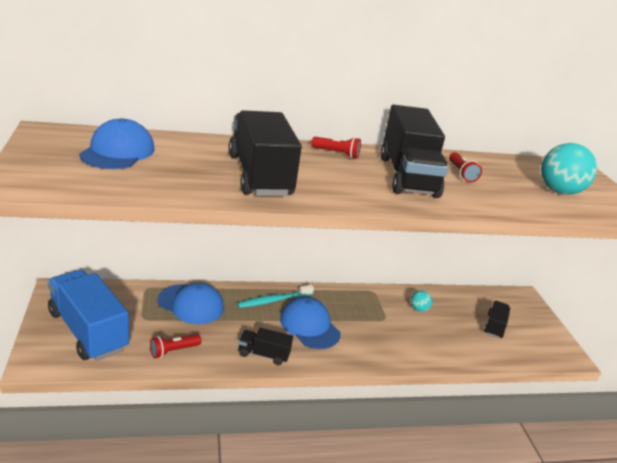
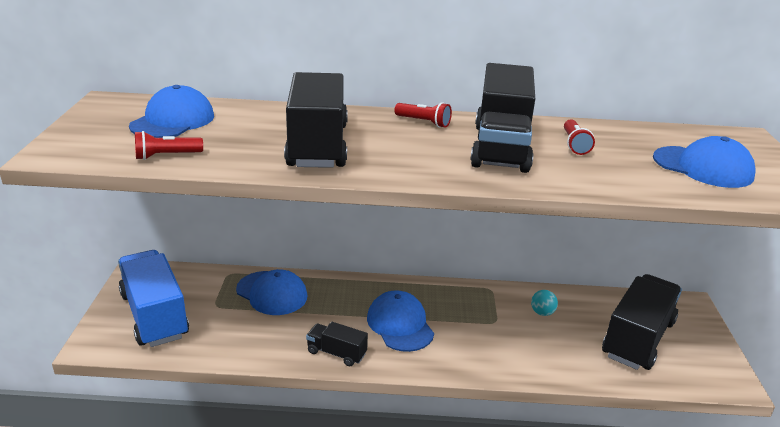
camera: 15 degrees right, 0 degrees up
(173, 351) = (237, 342): red flashlight -> red flashlight (166, 156)
(273, 300) = (366, 294): turquoise toothbrush -> none
(494, 326) = (637, 338): black truck -> black truck, size x2.04
(559, 191) = (703, 167): turquoise ball -> blue cap

